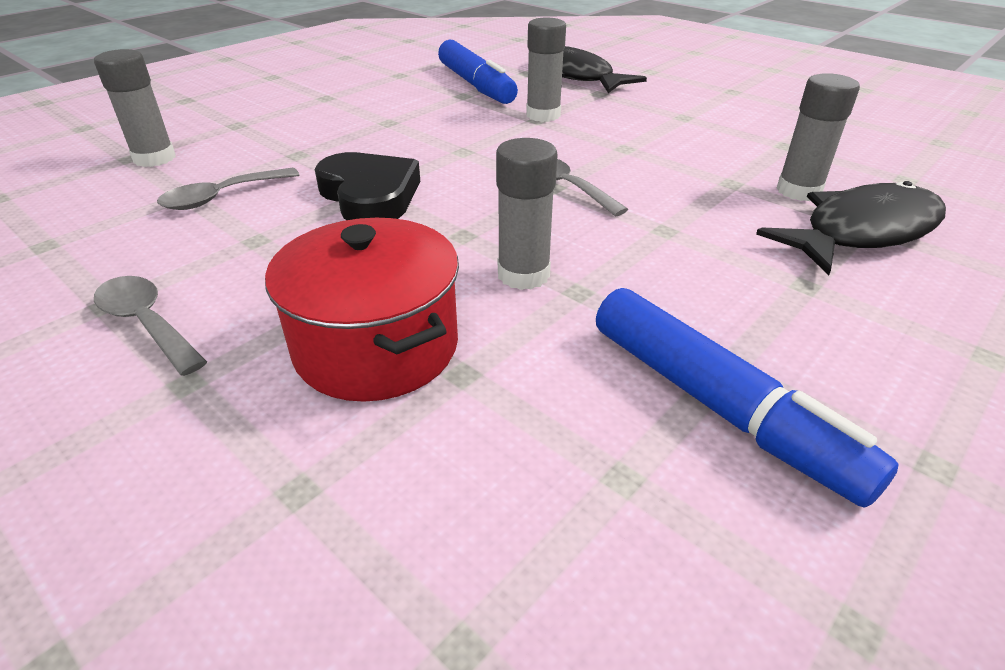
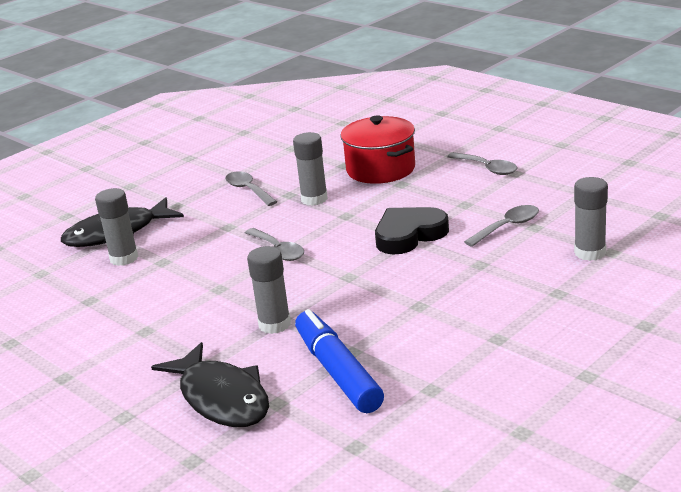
camera: 175 degrees left, 10 degrees down
(370, 195) = (409, 235): black heart -> black heart turned 90 degrees clockwise
(672, 312) = (248, 190): none -> grey spoon
(718, 406) = (249, 164): blue marker -> none

